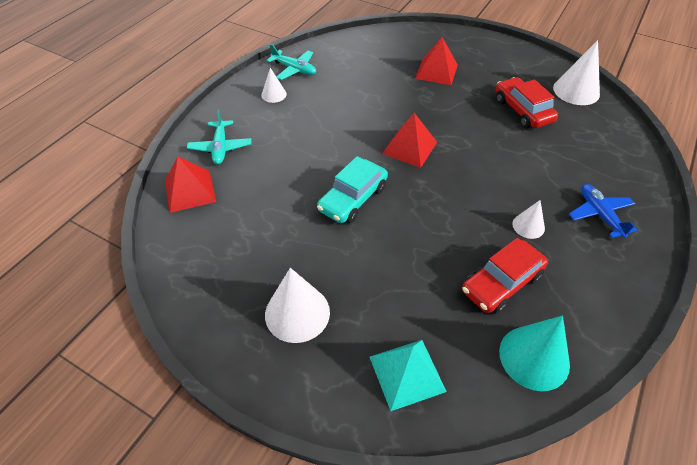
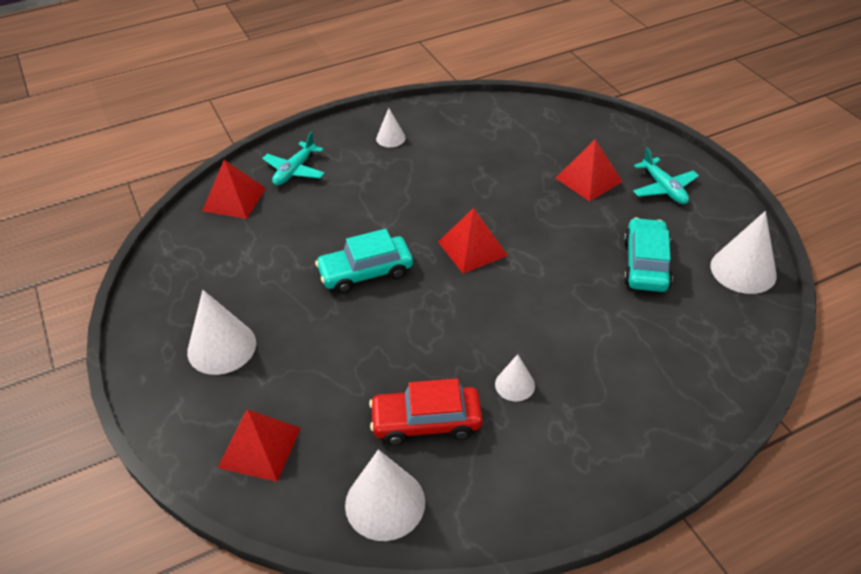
camera: 35 degrees right, 5 degrees down
(294, 69) = (435, 119): turquoise plane -> turquoise plane (664, 188)
(407, 373) = (259, 447): turquoise pyramid -> red pyramid
(522, 110) = (645, 264): red car -> turquoise car
(534, 357) = (385, 503): turquoise cone -> white cone
(599, 214) = (610, 415): blue plane -> none

